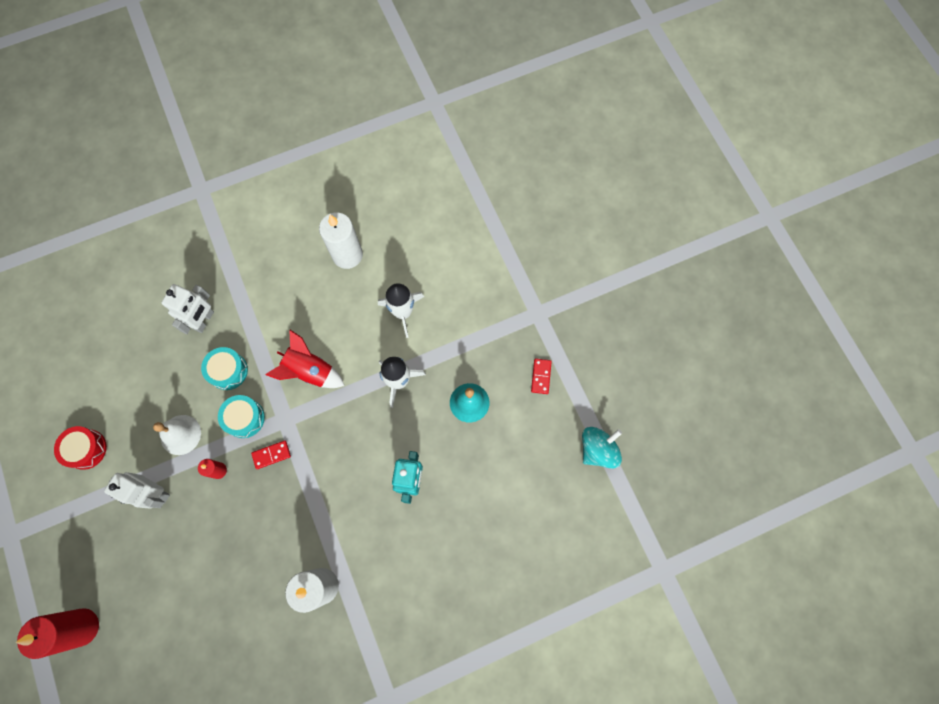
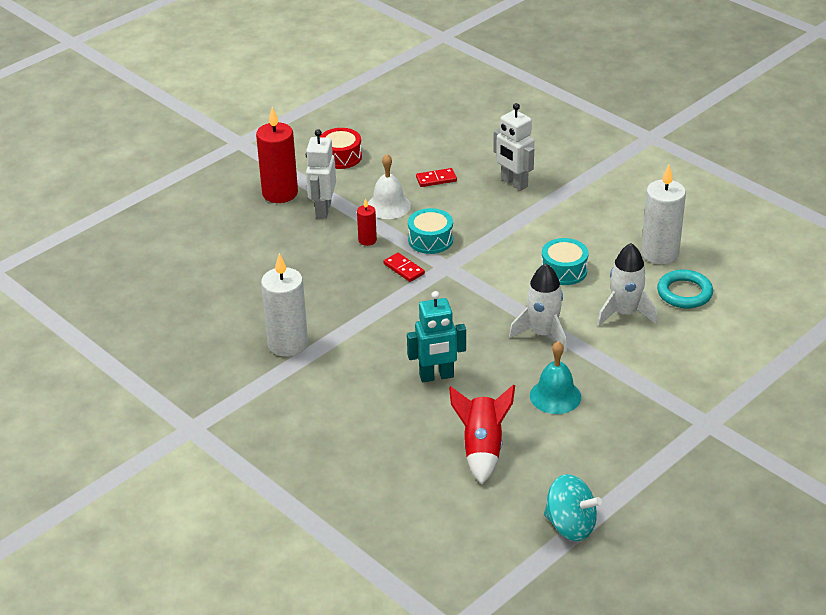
camera: 70 degrees right, 35 degrees down
(82, 627) = (178, 208): red candle -> red candle (280, 193)
(204, 320) = (513, 183): white robot -> white robot turned 45 degrees clockwise
(228, 371) = (472, 214): turquoise drum -> turquoise drum (564, 270)
(310, 371) = (509, 267): red rocket -> red rocket (482, 449)
(399, 260) = (684, 293): none -> turquoise ring
(541, 376) = (629, 448): red domino -> red domino (436, 179)

